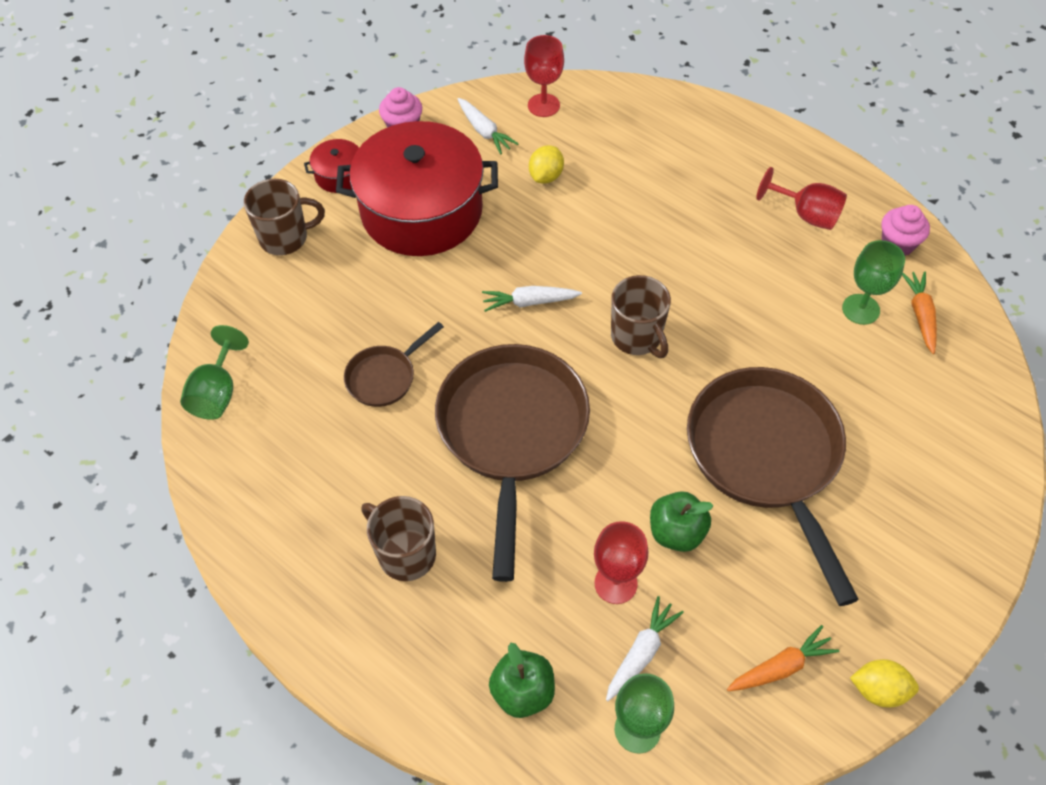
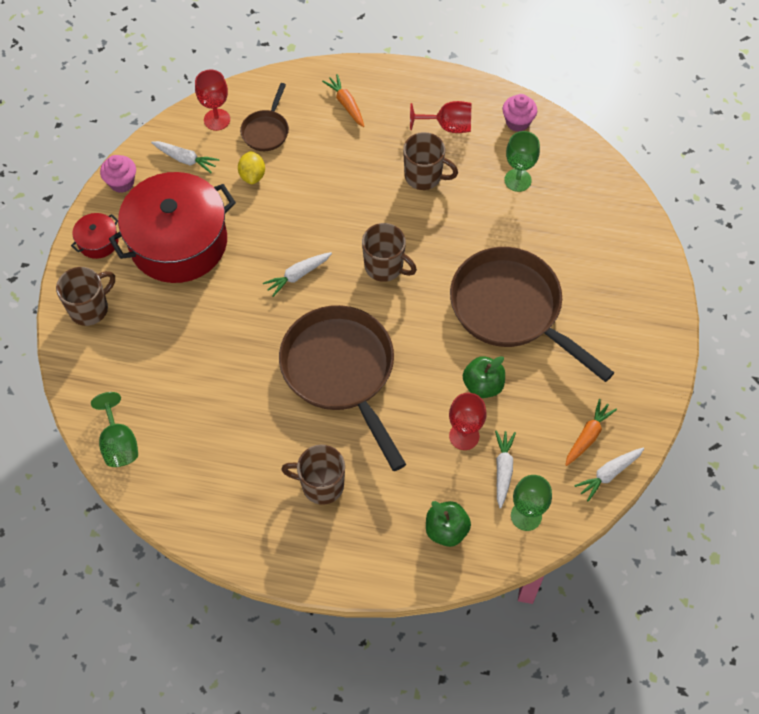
camera: 30 degrees left, 5 degrees up
(385, 377) = (231, 375): brown pan -> brown pan (266, 131)
(745, 257) = (424, 176): none -> brown mug
(782, 733) = (608, 474): none -> white carrot
(878, 690) = (648, 420): yellow lemon -> none
(920, 315) = (556, 167): orange carrot -> orange carrot (346, 104)

